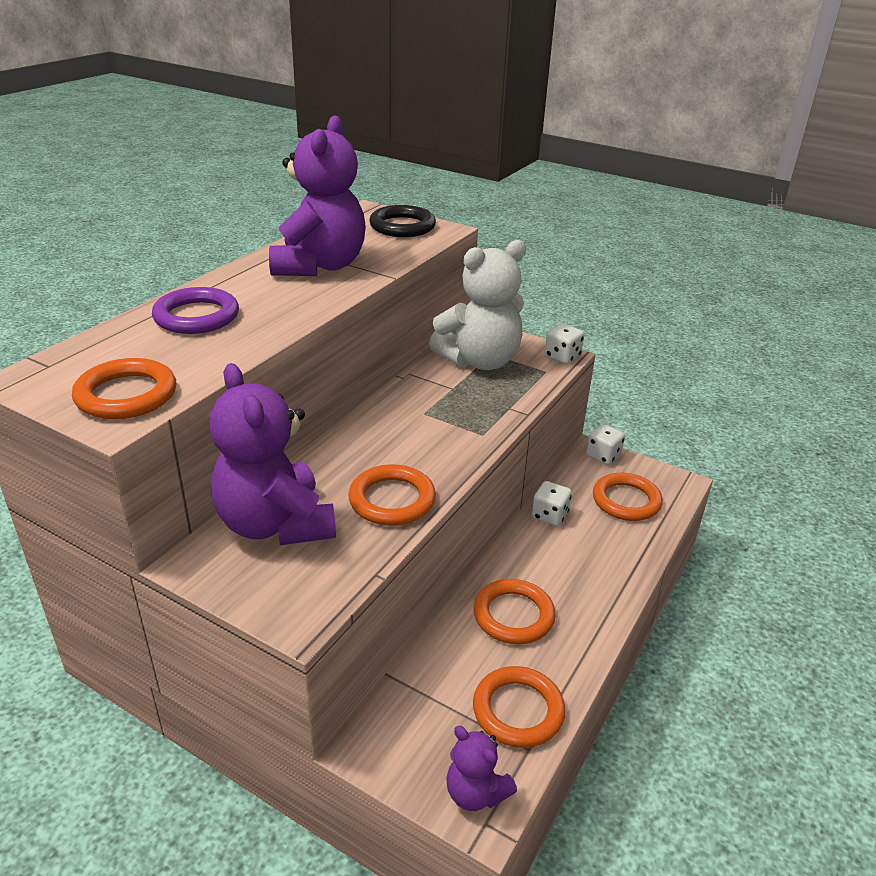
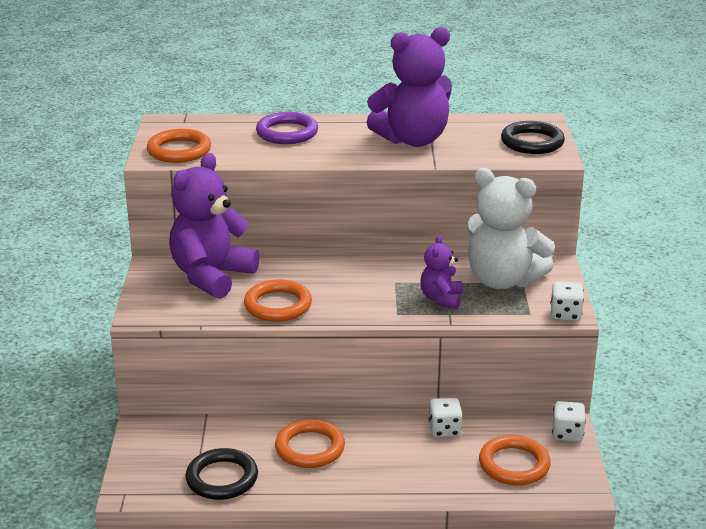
camera: 60 degrees right, 5 degrees down
(475, 792) = (142, 482): purple teddy bear -> purple teddy bear (441, 299)
(518, 710) = (222, 478): orange ring -> black ring

